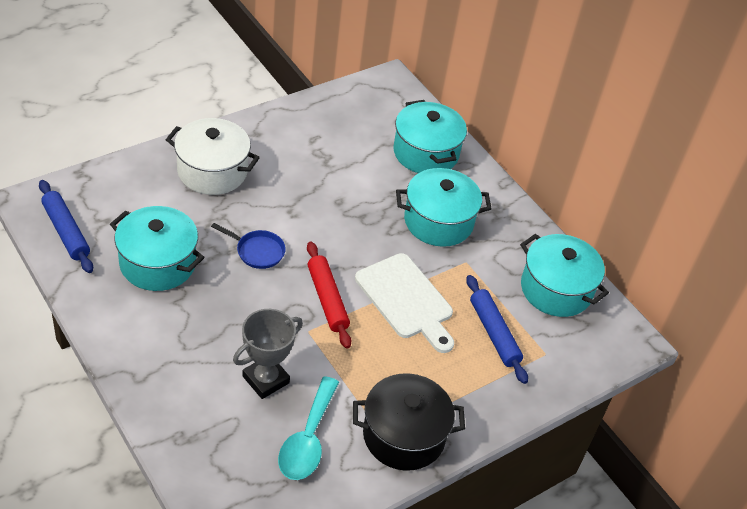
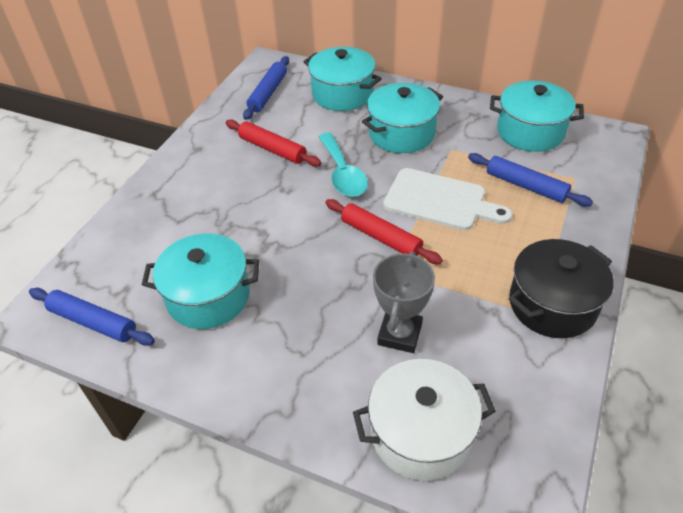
camera: 25 degrees left, 0 degrees up
(212, 171) = (187, 195): white pot -> white pot (421, 433)
(257, 251) = (286, 235): blue pan -> none
(307, 439) = (486, 361): turquoise spoon -> turquoise spoon (343, 173)
(315, 170) = (272, 149): none -> red rolling pin
(362, 114) = (268, 93): none -> blue rolling pin

